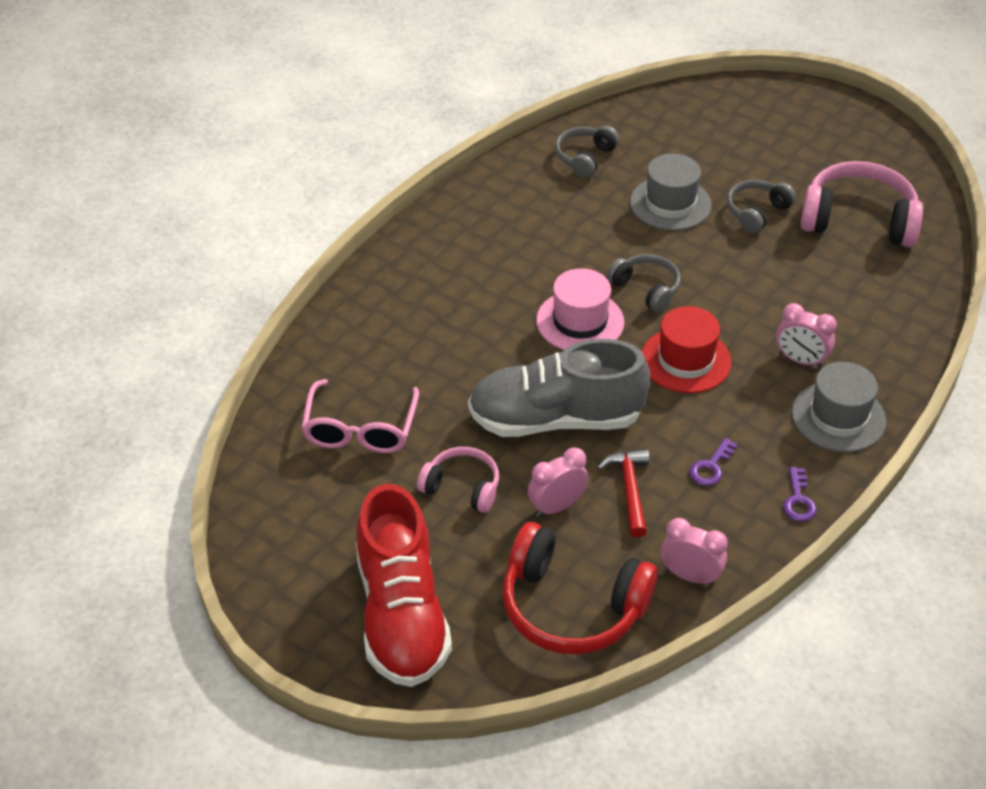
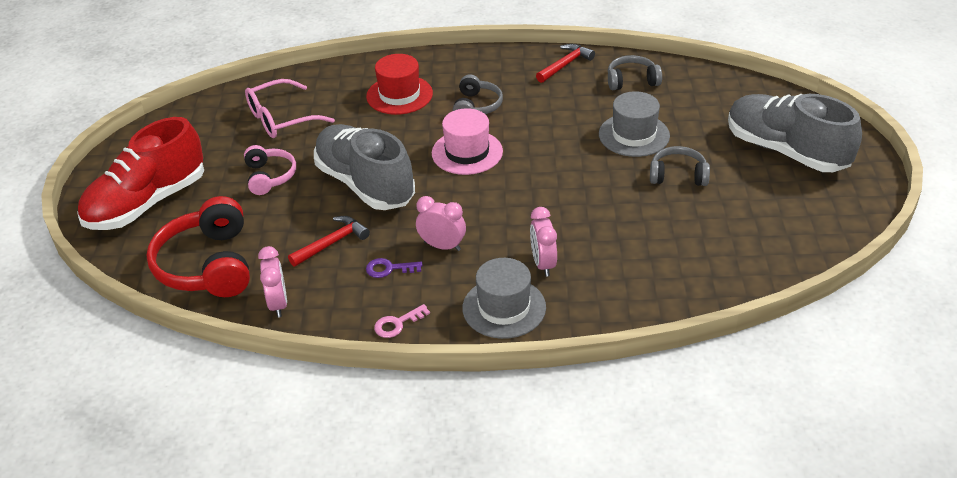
camera: 55 degrees right, 5 degrees down
(508, 182) = (565, 64): none -> red hammer
(557, 506) = (288, 220): pink clock -> pink clock (442, 246)
(646, 289) = (532, 164): grey headphones -> grey headphones (476, 106)
(685, 360) = (481, 212): red hat -> red hat (399, 95)
(786, 135) = (786, 151): none -> grey shoe
(798, 500) = (397, 324): purple key -> pink key
(858, 220) = (738, 226): pink headphones -> none

